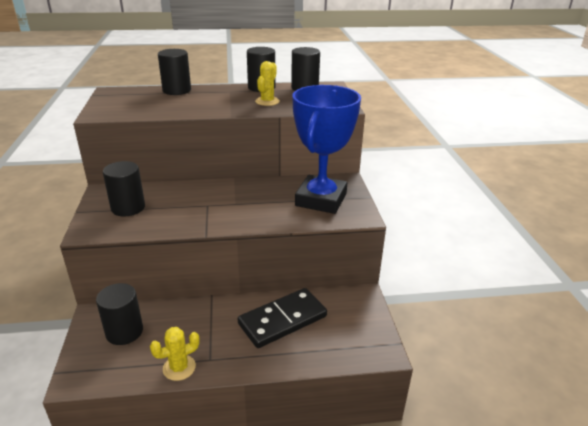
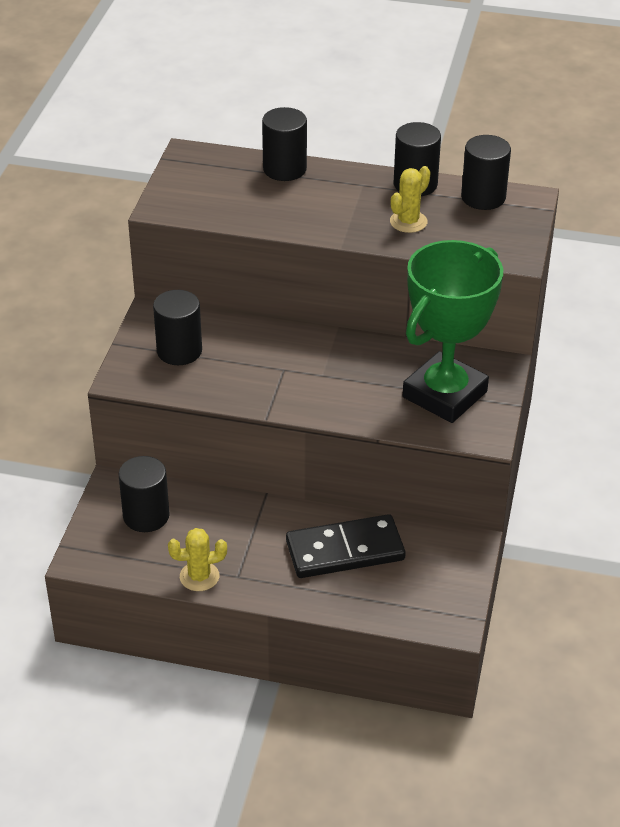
camera: 20 degrees right, 10 degrees up
(321, 199) = (444, 394): blue trophy -> green trophy

